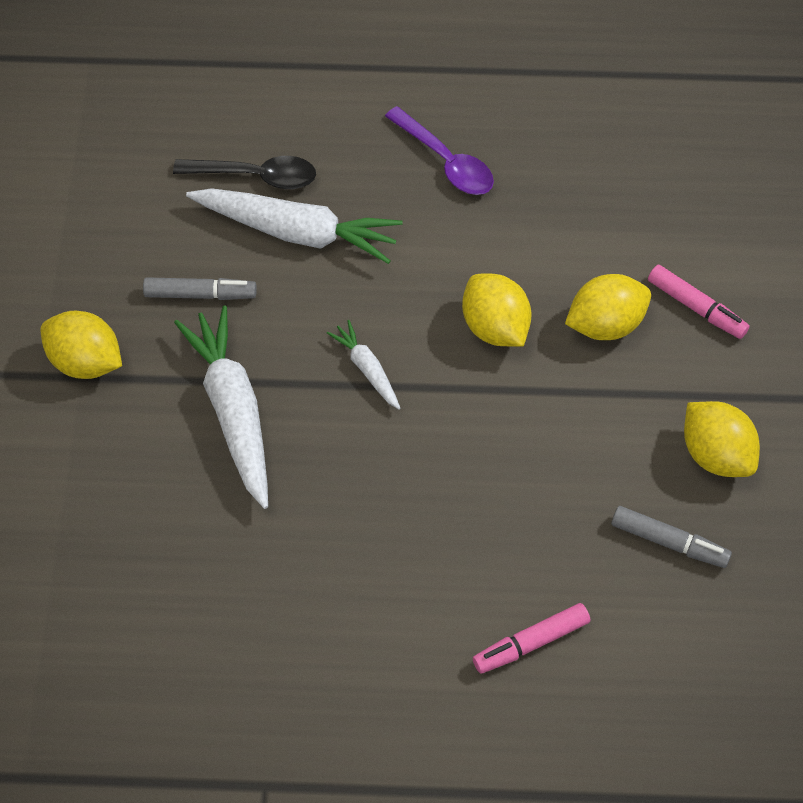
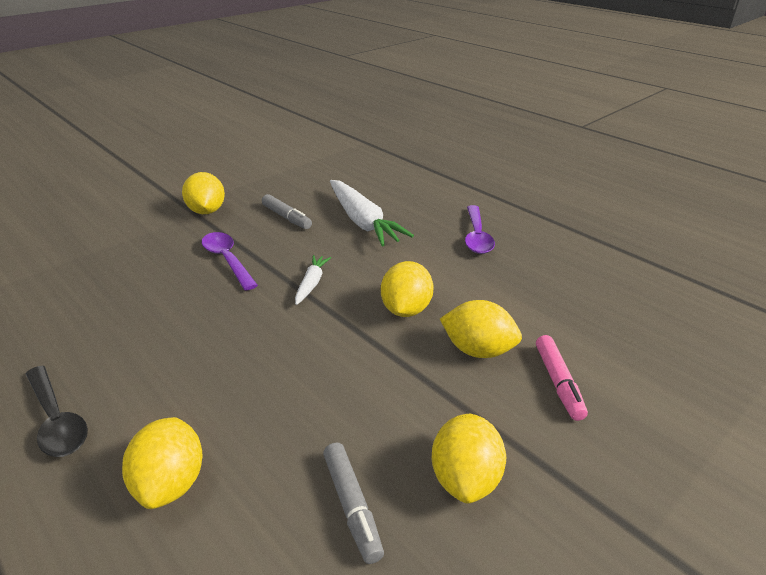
camera: 45 degrees right, 25 degrees down
(233, 411) = (227, 260): white carrot -> purple spoon
(255, 176) = (375, 197): black spoon -> black spoon (57, 420)
(530, 643) = (171, 483): pink marker -> yellow lemon

